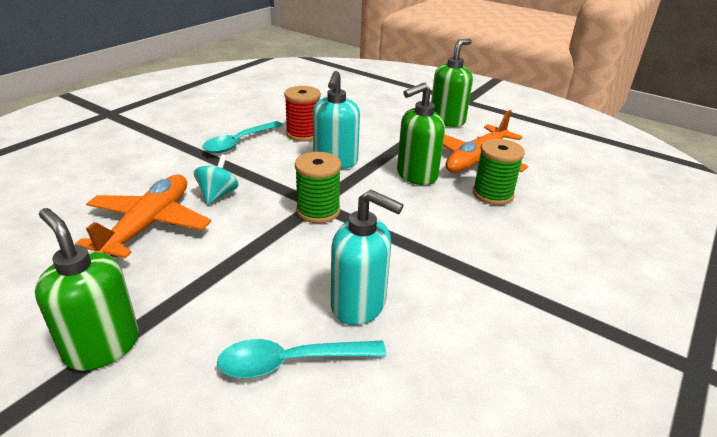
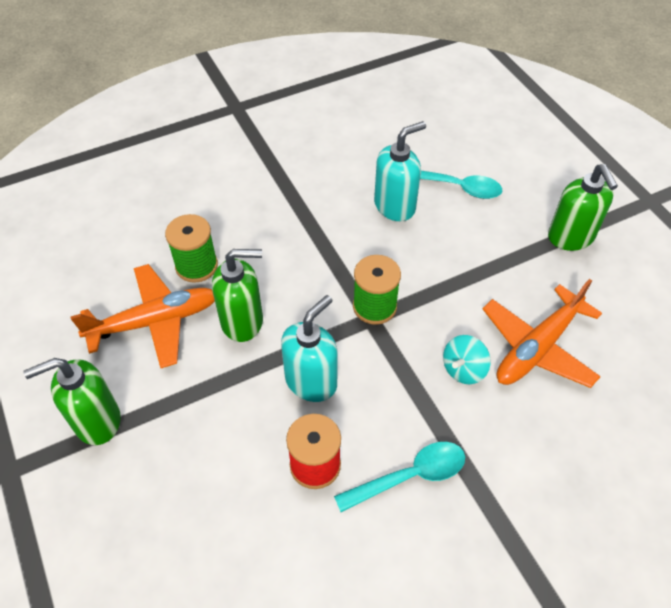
camera: 150 degrees left, 20 degrees up
(359, 305) = (395, 206): turquoise soap dispenser -> turquoise soap dispenser turned 90 degrees clockwise

